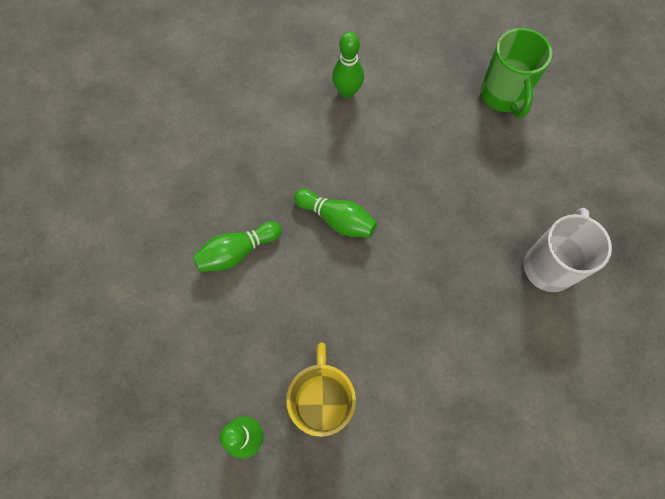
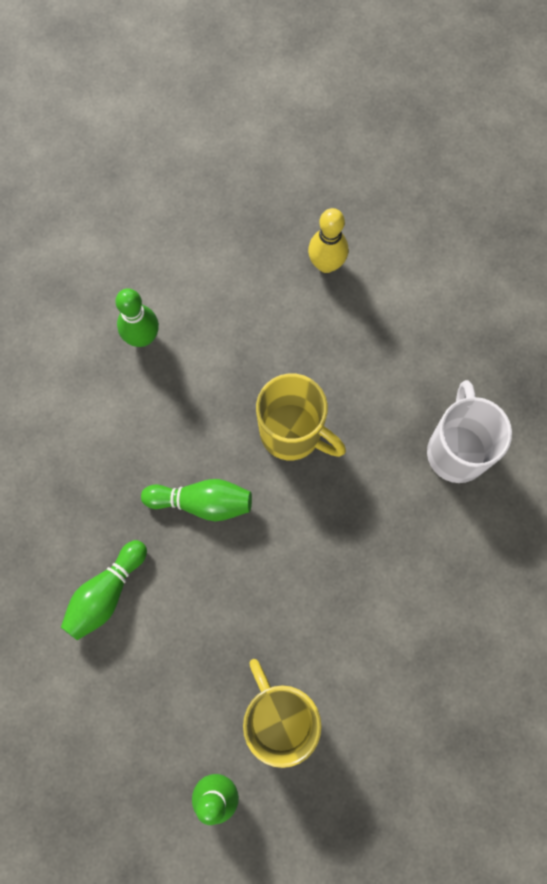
camera: 25 degrees left, 5 degrees up
(426, 200) = (292, 433): none -> yellow mug
(503, 96) = (326, 264): green mug -> yellow bowling pin

